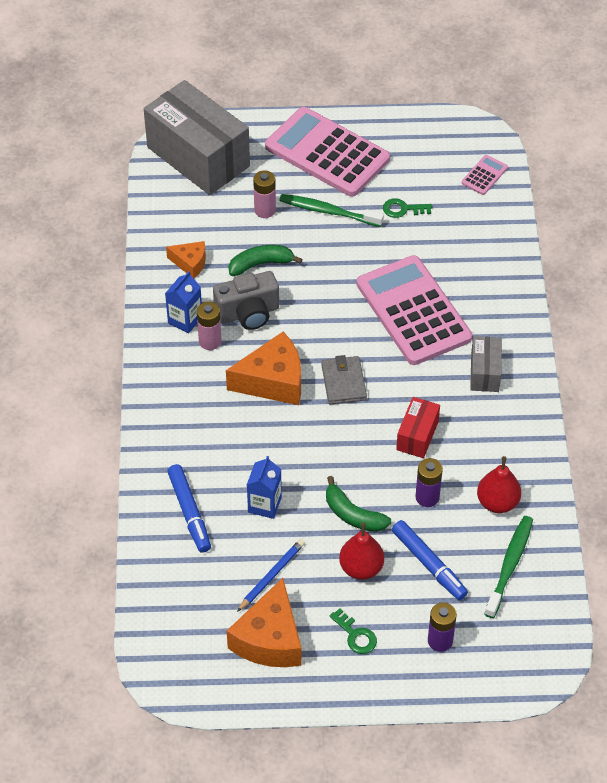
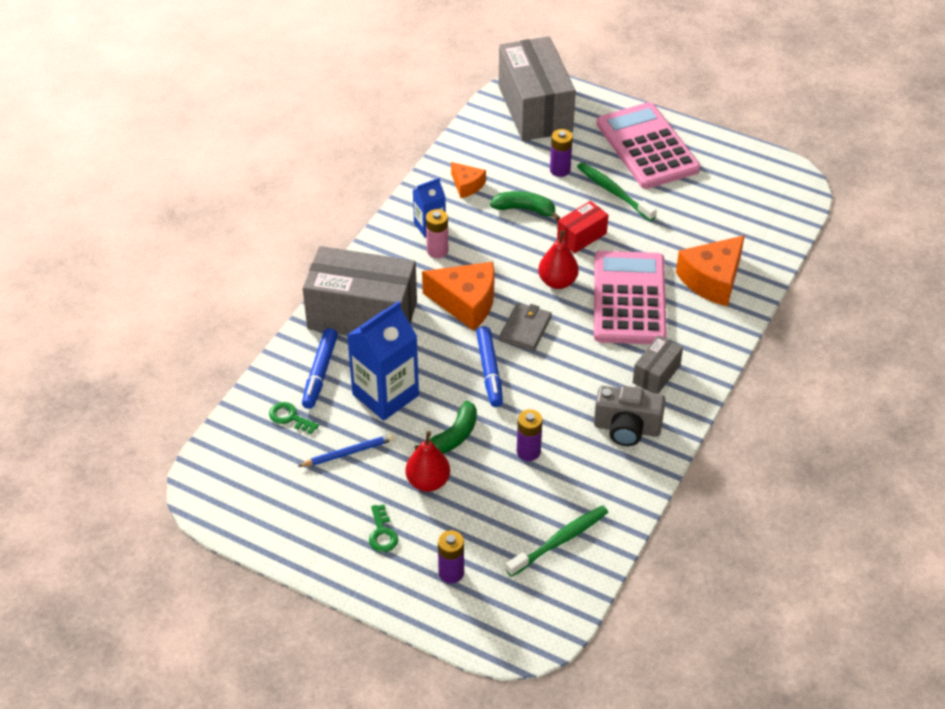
camera: 30 degrees right, 5 degrees down
(187, 437) = (362, 315): none -> grey box
(248, 313) = (485, 242): grey camera -> grey camera (627, 428)
(264, 504) = (385, 395): blue carton -> blue carton, size x1.81
(265, 210) = (560, 170): pink battery -> purple battery
(269, 639) = (308, 501): orange cheese -> orange cheese (712, 280)
(353, 514) = (453, 436): green banana -> green banana turned 120 degrees counterclockwise
(402, 209) = (680, 215): green key -> green key (289, 417)
(417, 435) = (557, 398): red box -> red box (581, 236)
(428, 563) = (489, 505): blue marker -> blue marker (489, 370)
(484, 175) = (775, 217): pink calculator -> none
(497, 502) = (588, 484): red pear -> red pear (557, 282)

